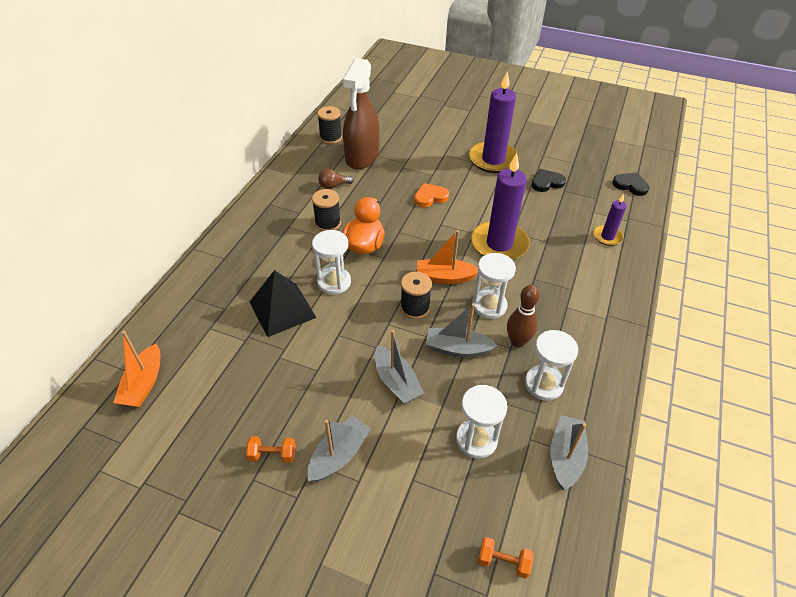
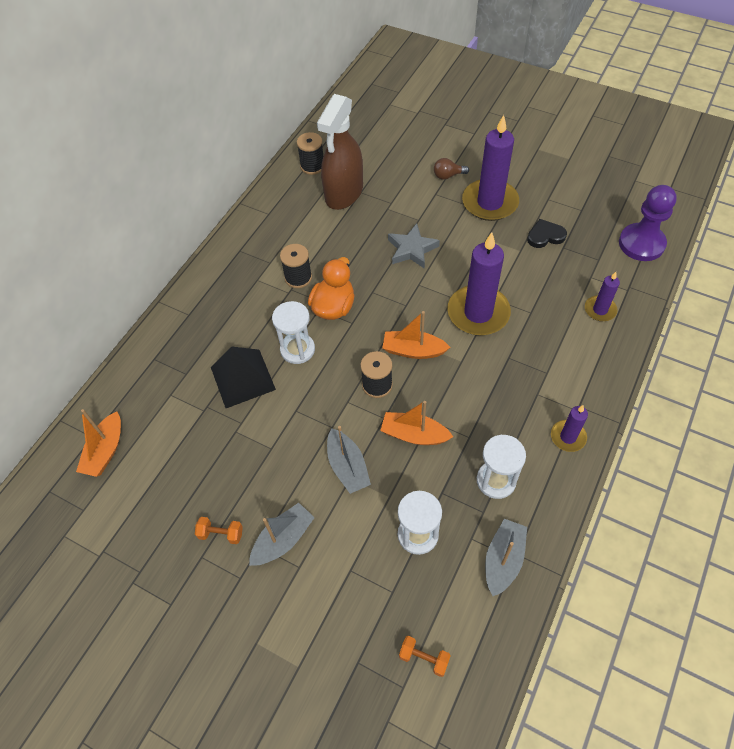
camera: 10 degrees right, 10 degrees up
(333, 186) = (309, 230): brown light bulb -> brown light bulb (448, 175)
(430, 197) = (412, 249): orange heart -> grey star
(457, 349) = (414, 434): grey boat -> orange boat
(489, 305) = (455, 387): white hourglass -> none
(517, 342) = (477, 431): brown bowling pin -> none
(603, 341) = (568, 437): none -> purple candle
(630, 185) = (641, 244): black heart -> purple pawn

